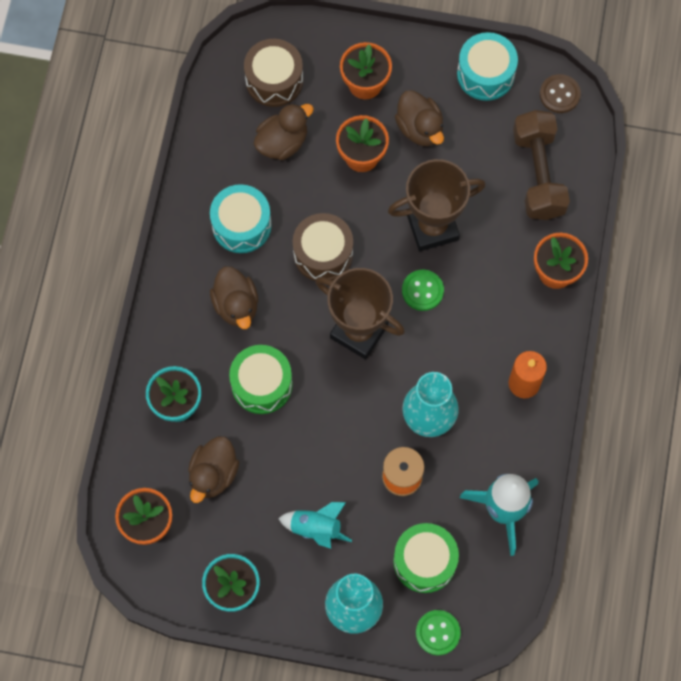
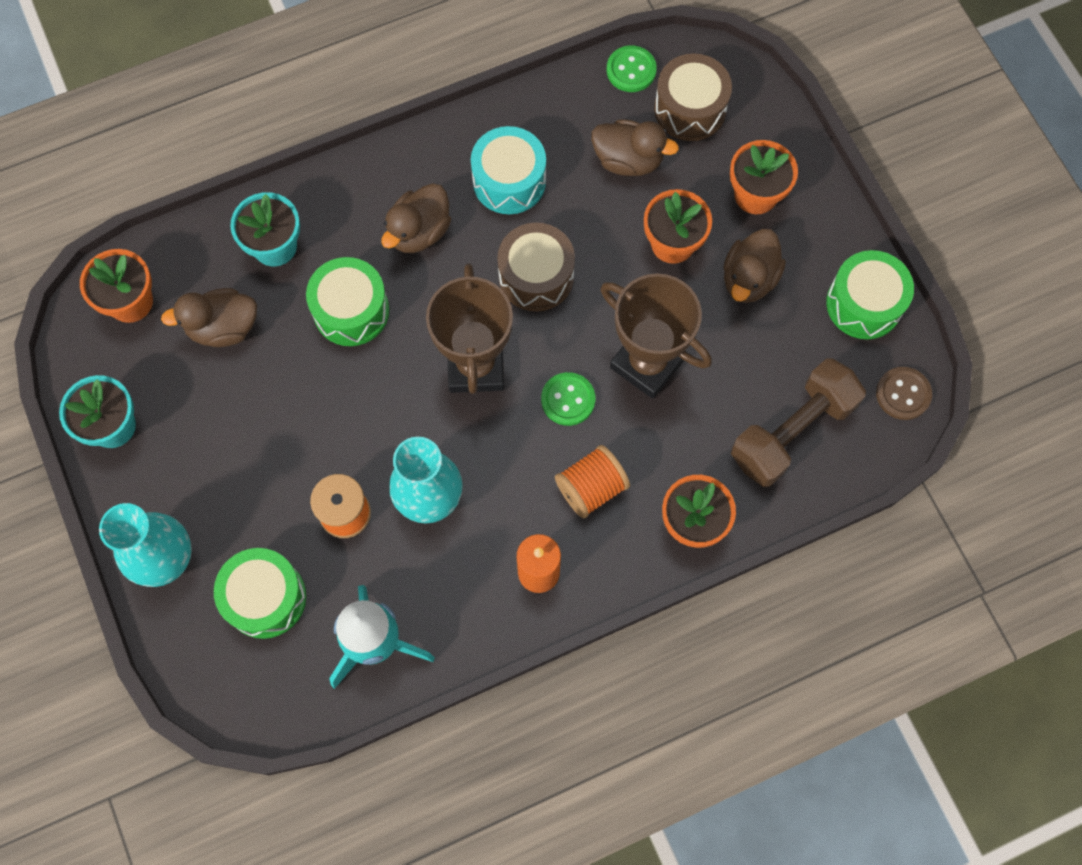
camera: 55 degrees right, 0 degrees up
(316, 528) = (230, 464): turquoise rocket -> none
(437, 633) = (194, 663): green button -> green button (631, 70)
(485, 74) = (864, 304): turquoise drum -> green drum
(491, 316) = (591, 488): none -> orange spool

